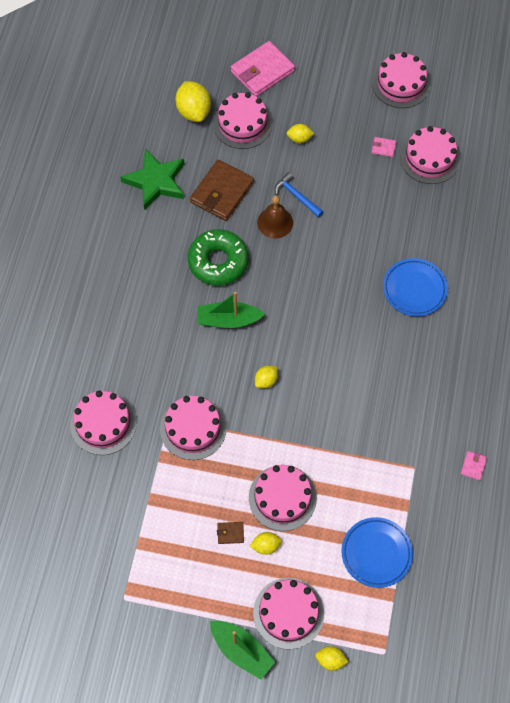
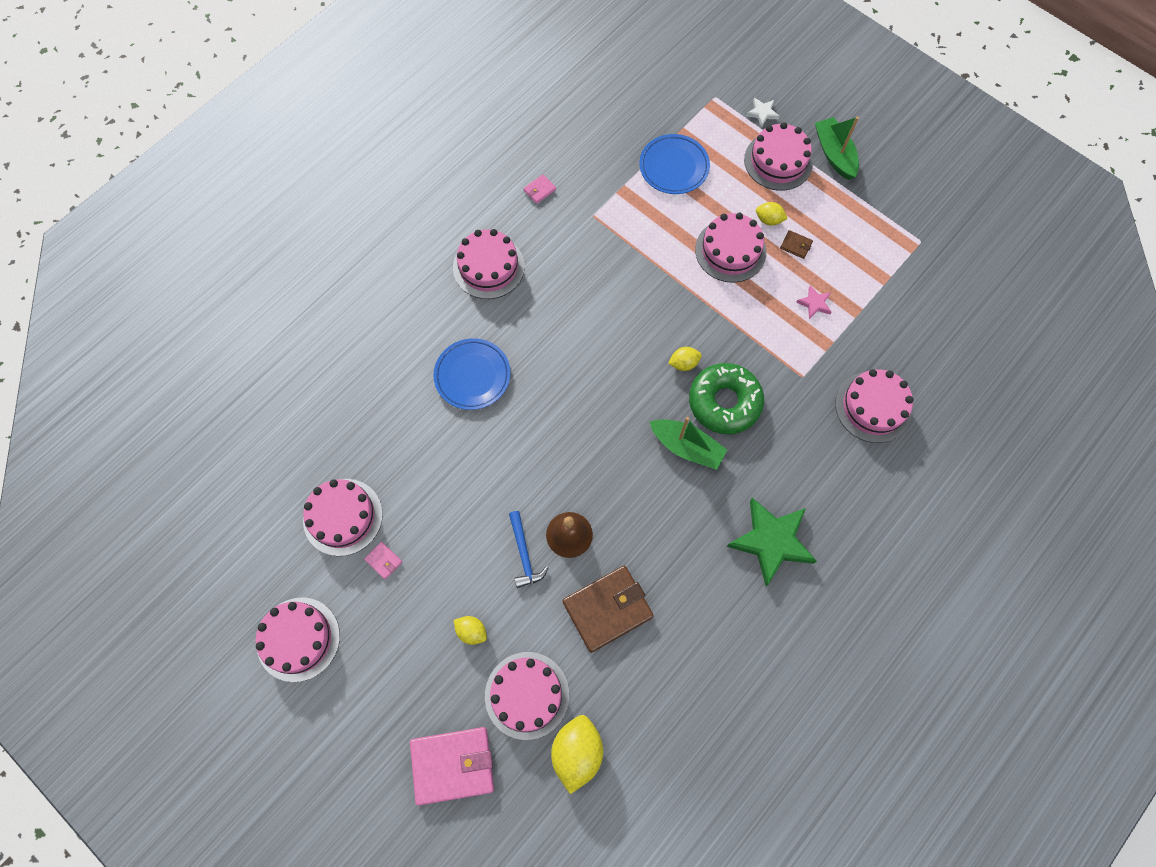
camera: 150 degrees left, 5 degrees up
(156, 181) = (679, 671): green star -> green star (771, 541)
(189, 487) = (814, 303): none -> pink star
(193, 428) = (783, 355): pink cake -> pink cake (488, 267)
(218, 262) = (661, 521): green donut -> green donut (724, 402)
(330, 660) = (762, 113): yellow lemon -> white star

